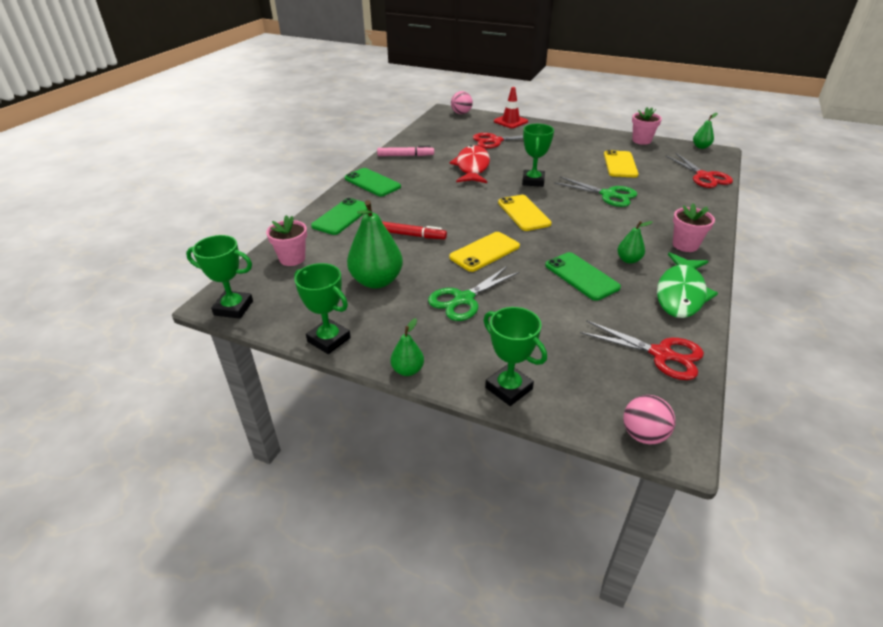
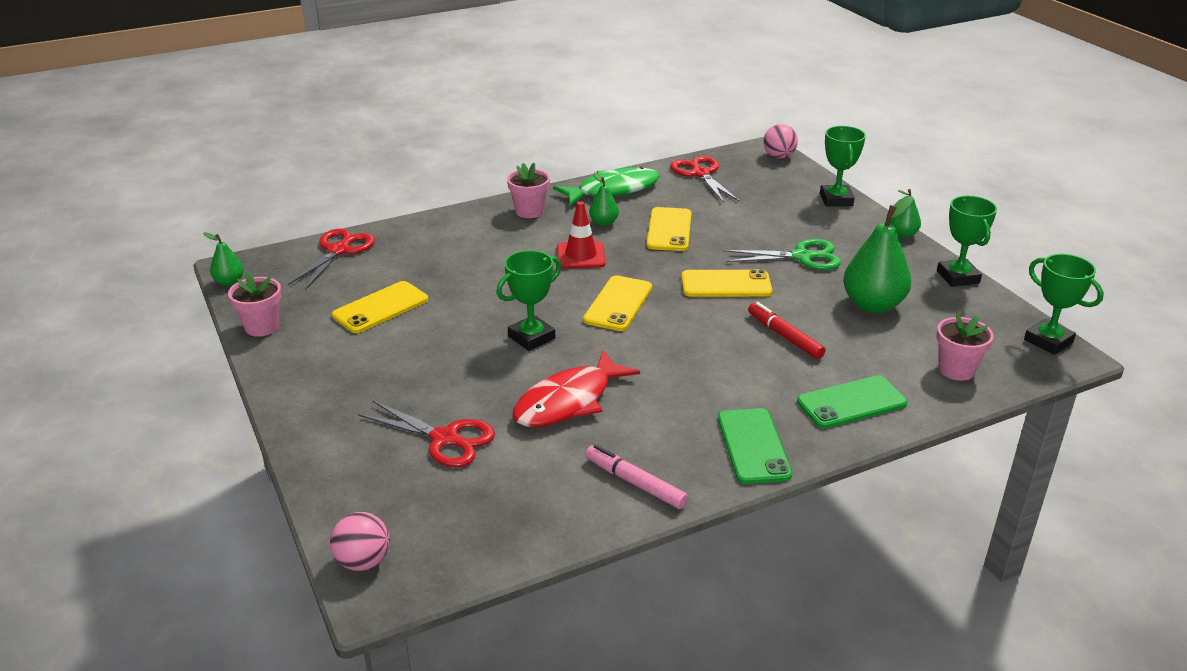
camera: 140 degrees left, 5 degrees down
(510, 121) = (331, 476): red traffic cone -> red traffic cone (580, 256)
(581, 276) = (669, 230): green phone -> yellow phone
(608, 195) = (486, 280): green scissors -> none

